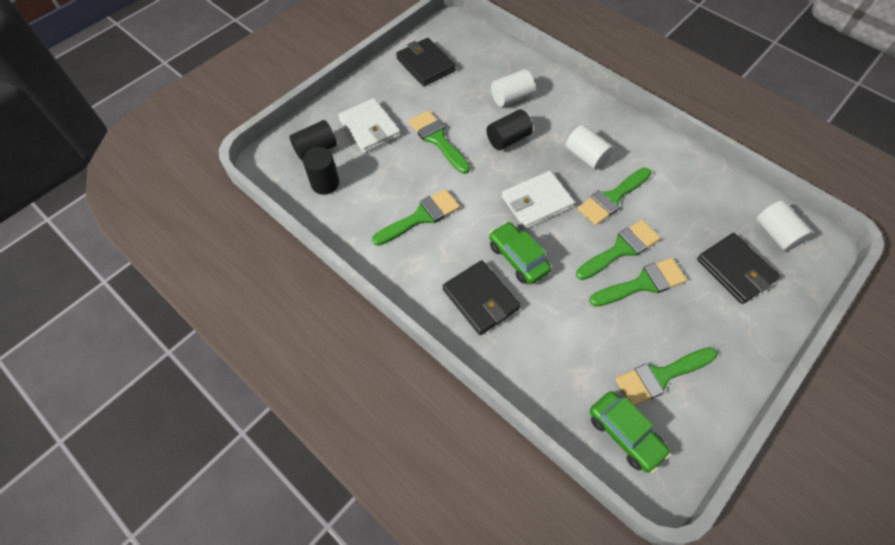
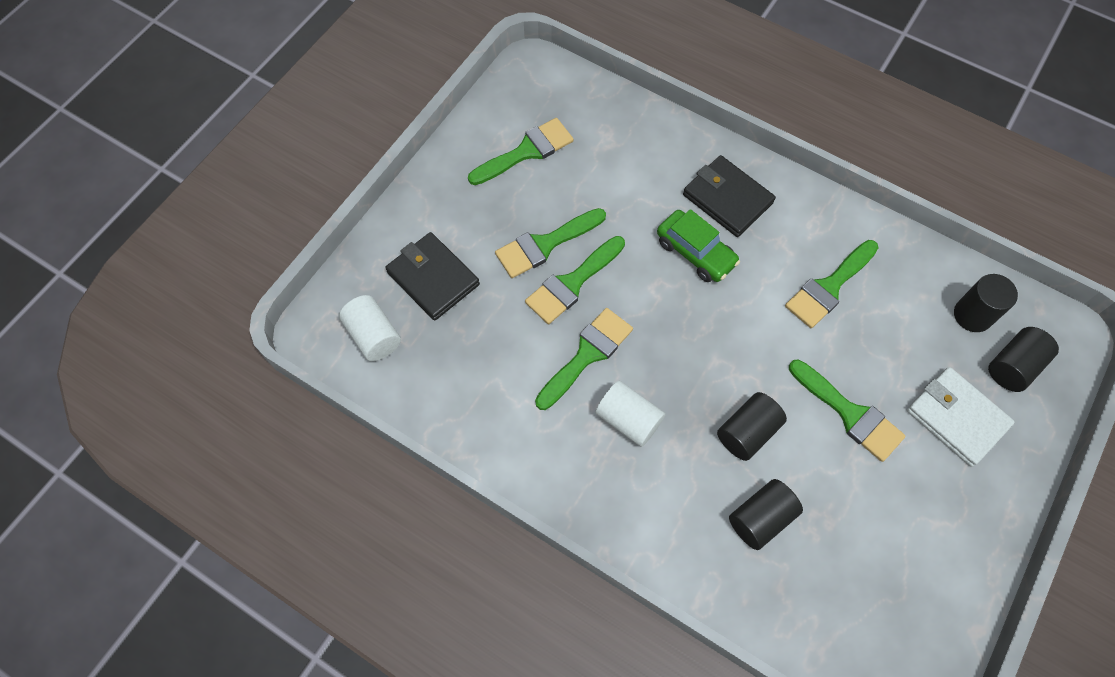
camera: 170 degrees right, 5 degrees up
(425, 65) = (924, 571): black wallet -> none
(511, 98) = (761, 518): white cylinder -> black cylinder
(537, 202) = (686, 332): white wallet -> none
(625, 434) = (561, 98): green car -> none

